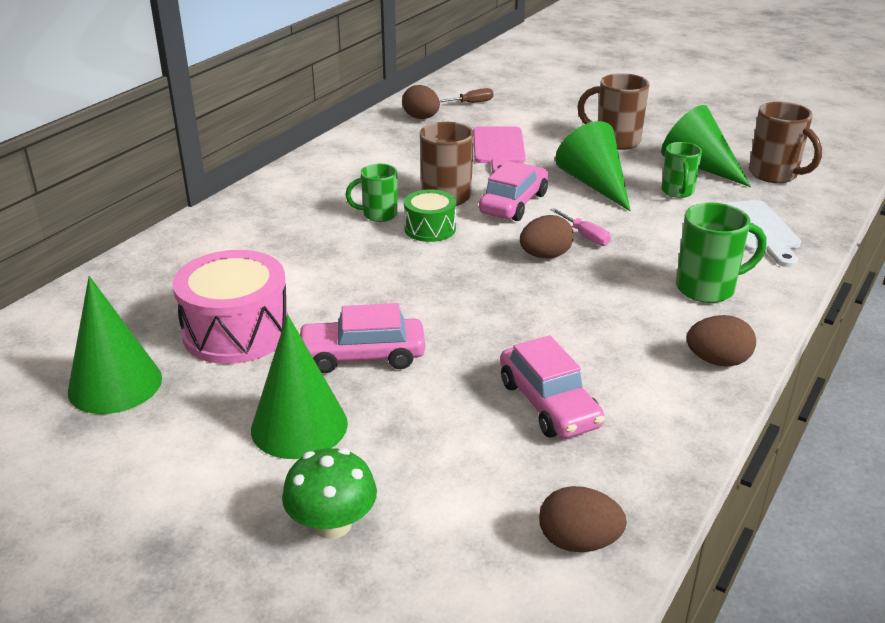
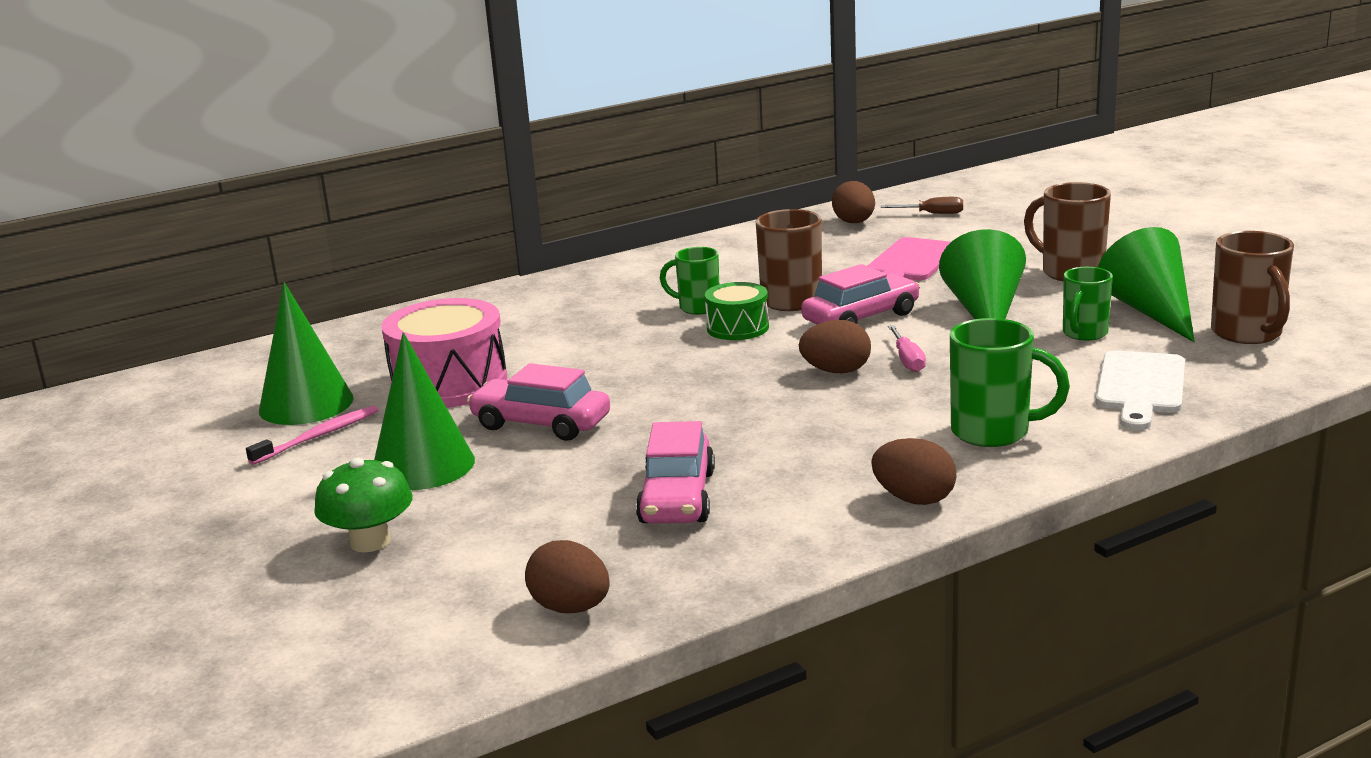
camera: 30 degrees right, 10 degrees down
(164, 418) = (319, 436): none -> pink toothbrush

